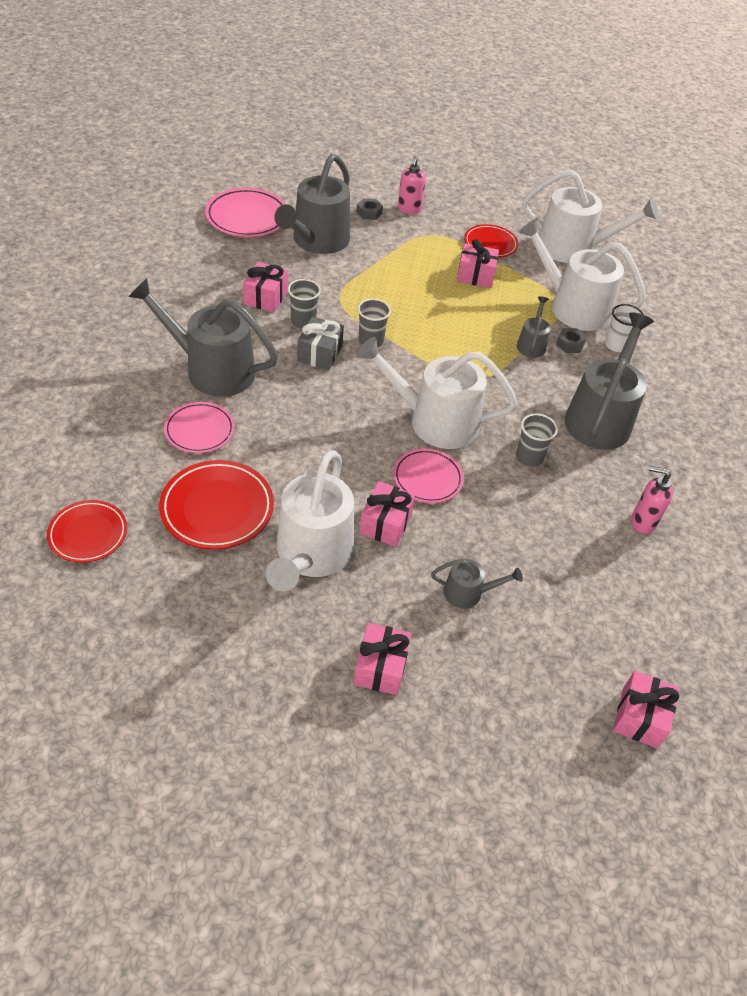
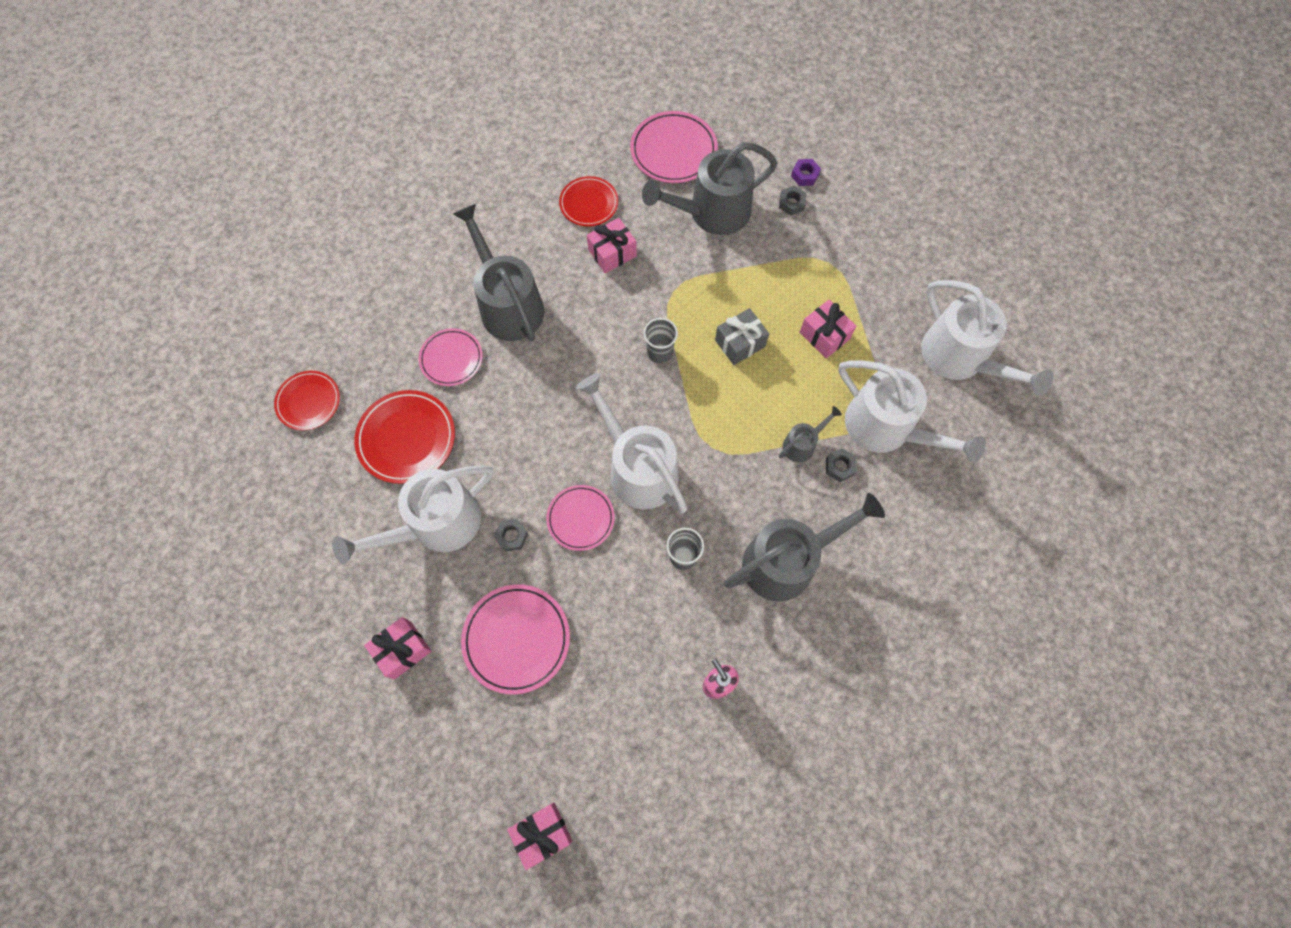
camera: 45 degrees right, 20 degrees up
(303, 321) = (621, 297): grey cup -> none
(320, 354) = (605, 340): grey gift -> grey gift (740, 343)
(361, 194) = (805, 175): none -> purple nut
(385, 523) = (511, 536): pink gift -> grey nut
(409, 209) = (835, 219): pink soap dispenser -> none
(468, 593) = (516, 639): grey watering can -> pink plate
(490, 244) = (877, 306): red plate -> red plate (589, 204)
(573, 307) = (886, 428): white watering can -> white watering can turned 150 degrees clockwise
(616, 345) = (885, 496): white cup -> none

